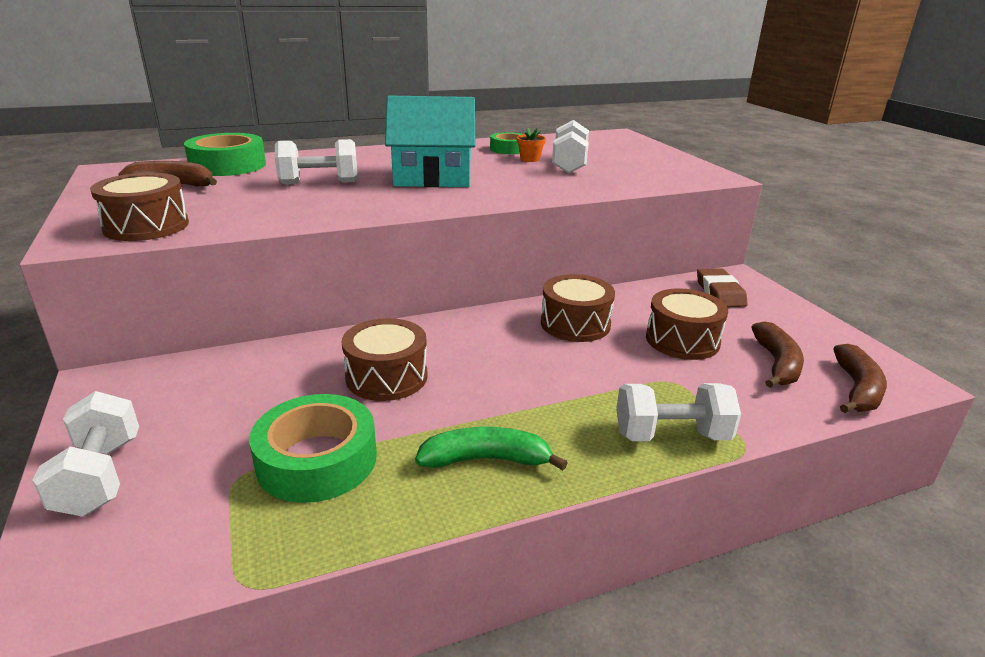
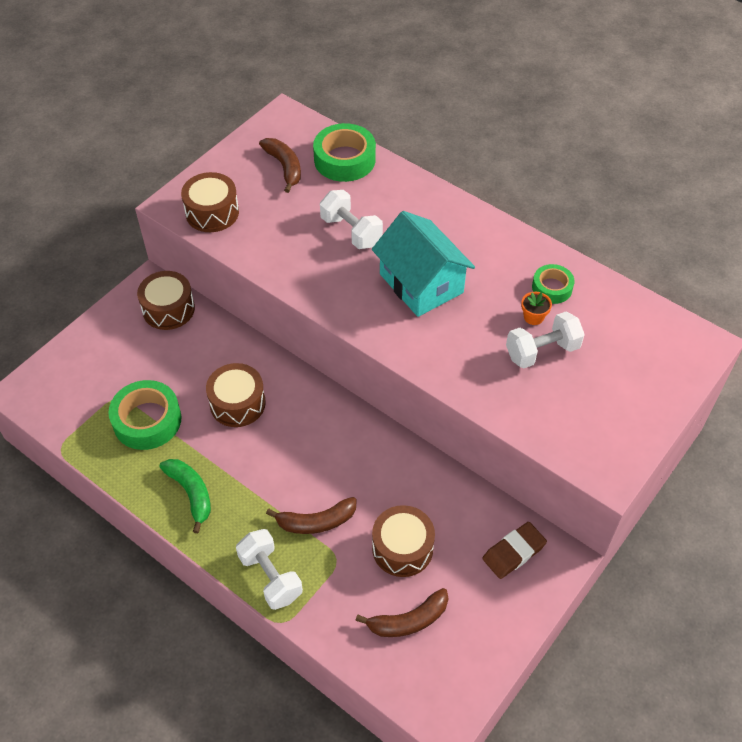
camera: 60 degrees right, 25 degrees up
(100, 476) = (88, 348): white dumbbell -> none
(575, 324) = (378, 471): brown drum -> brown drum (168, 309)
(856, 389) = (405, 681): brown banana -> brown banana (316, 521)

